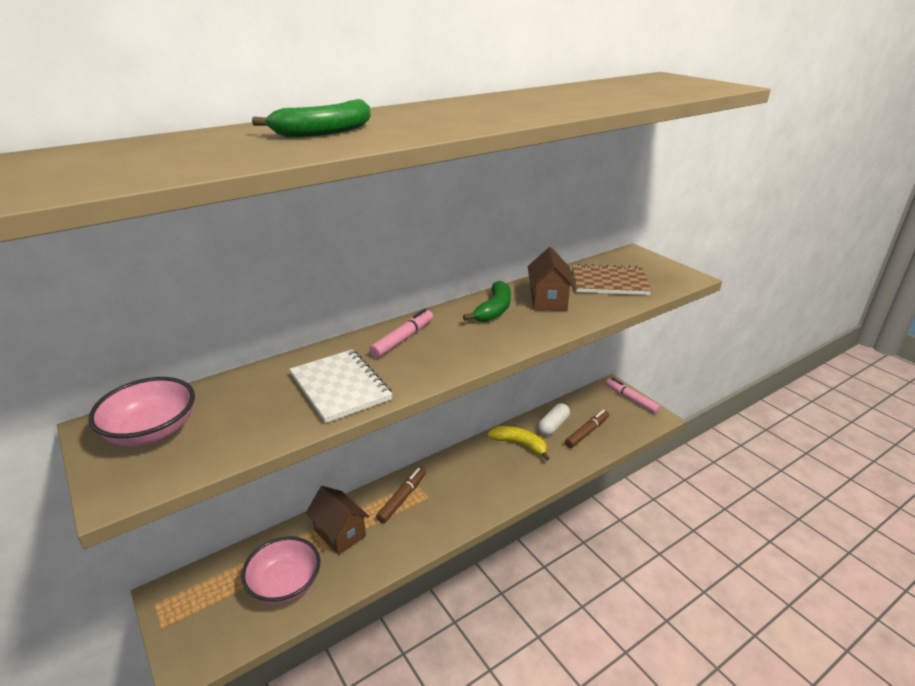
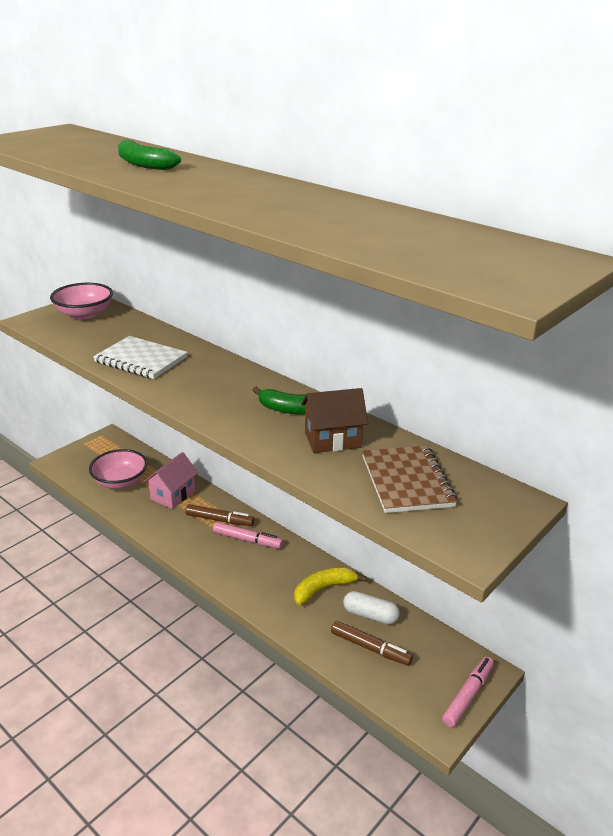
camera: 75 degrees right, 0 degrees up
(340, 387) = (141, 360): white notebook -> white notebook turned 75 degrees clockwise
(340, 533) = (173, 495): brown house -> pink house
(403, 339) = (220, 372): pink marker -> pink marker (247, 540)
(520, 444) = (323, 589): yellow banana -> yellow banana turned 135 degrees counterclockwise

